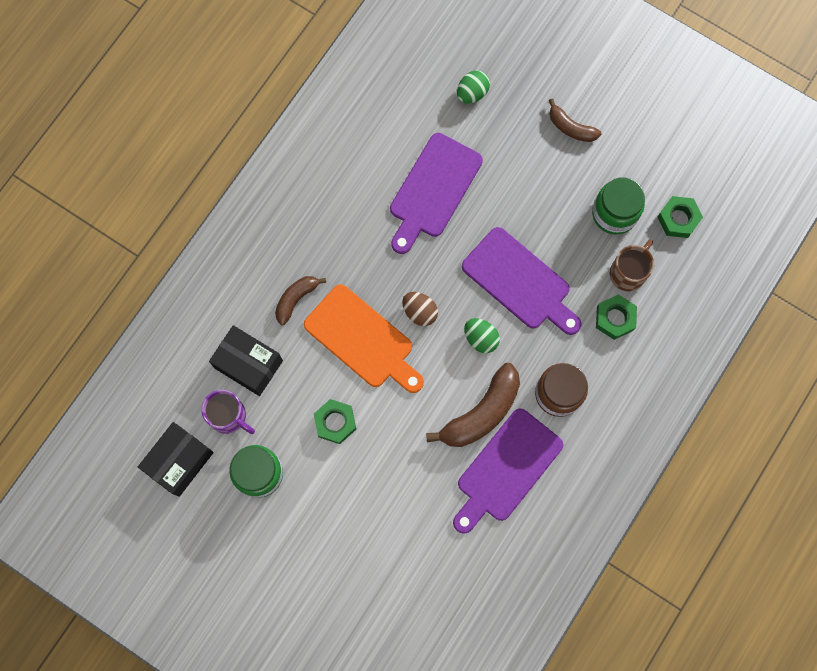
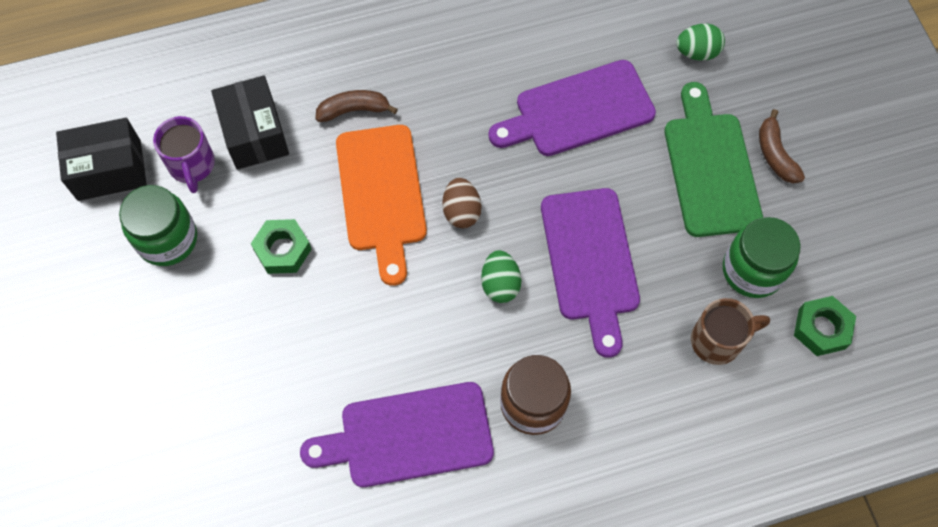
camera: 40 degrees right, 10 degrees down
(481, 413) = (434, 357): brown banana -> none
(540, 166) = (710, 168): none -> green cutting board
(615, 318) = (662, 376): green nut -> none

